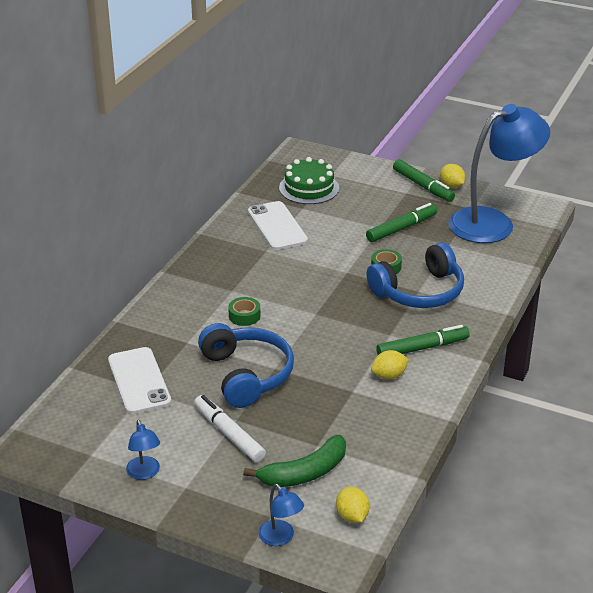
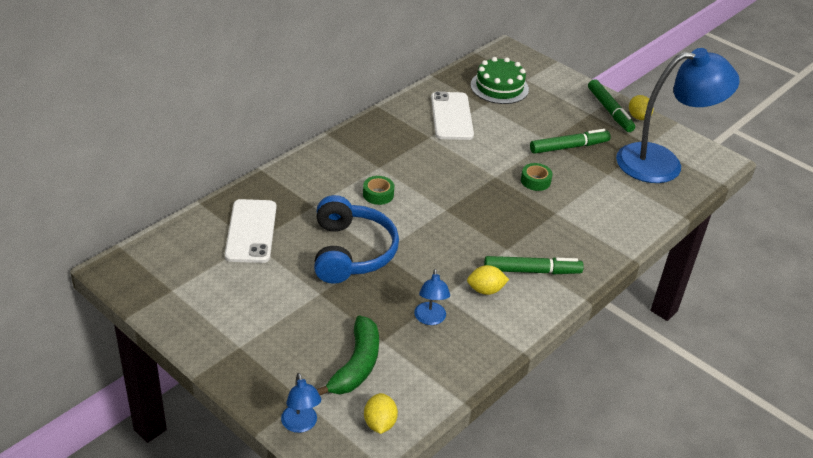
camera: 15 degrees right, 5 degrees up
(144, 473) = (209, 322): blue lamp -> blue lamp (430, 319)
(229, 434) = (306, 306): white marker -> none
(304, 473) = (356, 365): green banana -> green banana turned 60 degrees counterclockwise
(419, 291) = (556, 213): blue headphones -> none

